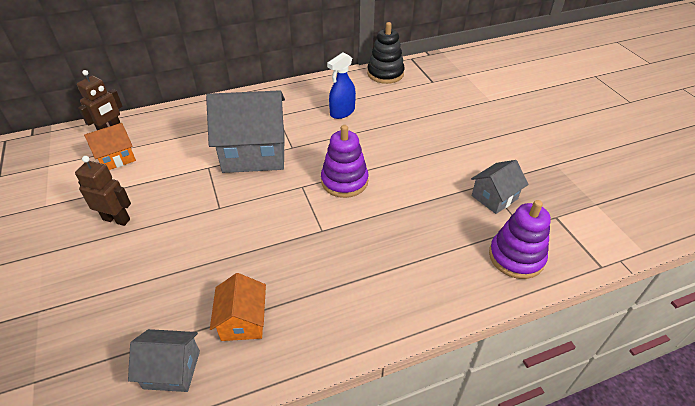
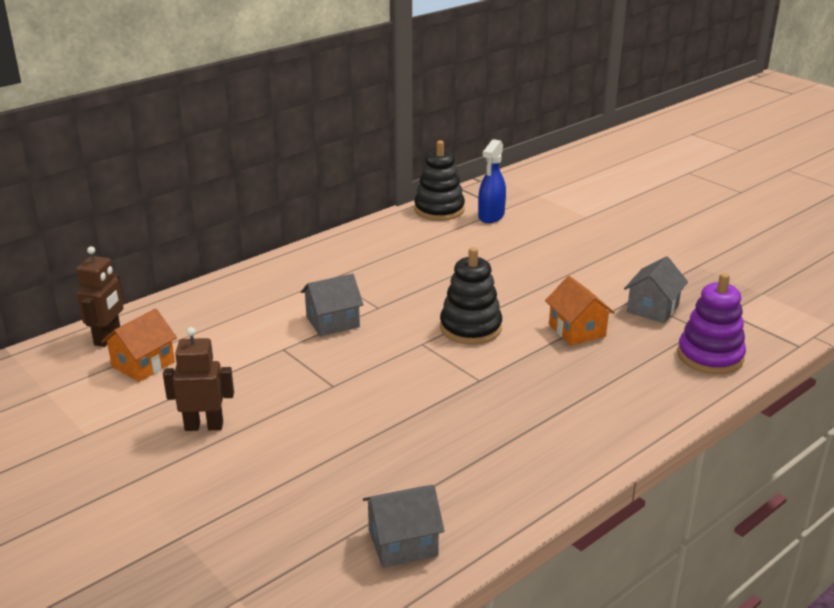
camera: 20 degrees left, 15 degrees down
(243, 321) = (451, 481): orange house -> orange house (577, 330)
(254, 152) = (332, 322): grey house -> grey house, size x0.52
(342, 112) = (414, 259): blue spray bottle -> blue spray bottle (491, 216)
(344, 181) = (470, 328): purple stacking toy -> black stacking toy

